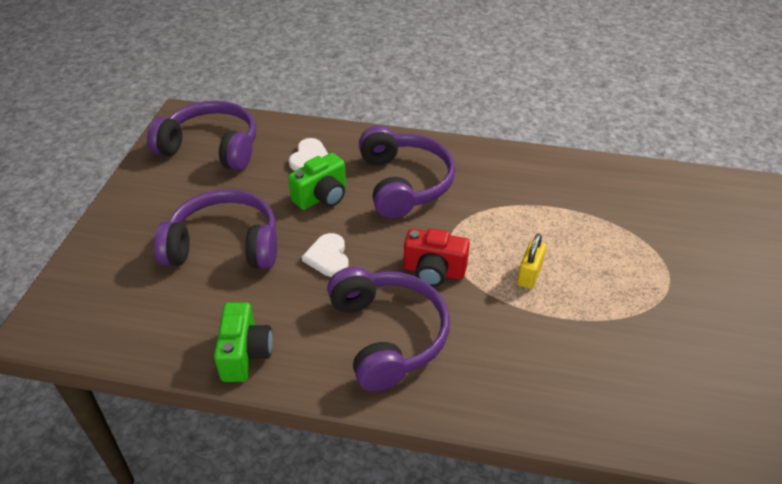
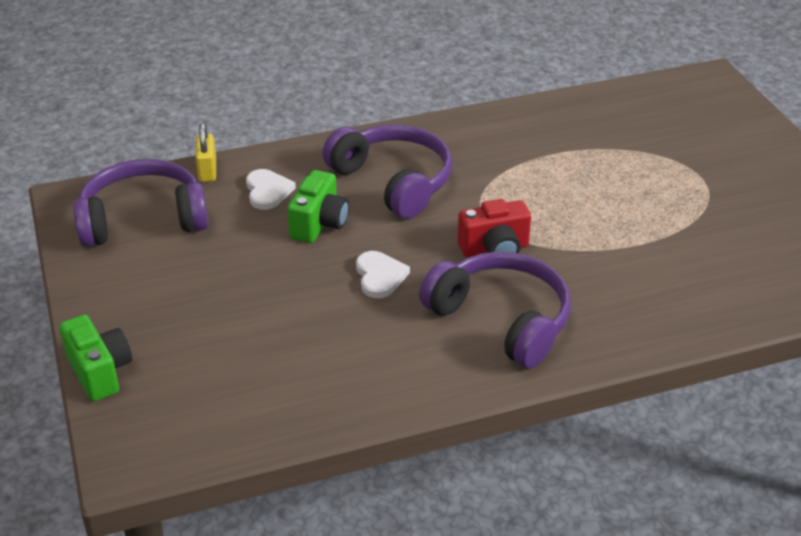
camera: 30 degrees left, 5 degrees down
(224, 245) = (258, 306): purple headphones -> none
(245, 354) = (380, 391): green camera -> green camera (100, 372)
(328, 257) = (380, 276): white heart -> white heart turned 150 degrees counterclockwise
(529, 275) = (583, 219): yellow padlock -> yellow padlock (207, 171)

